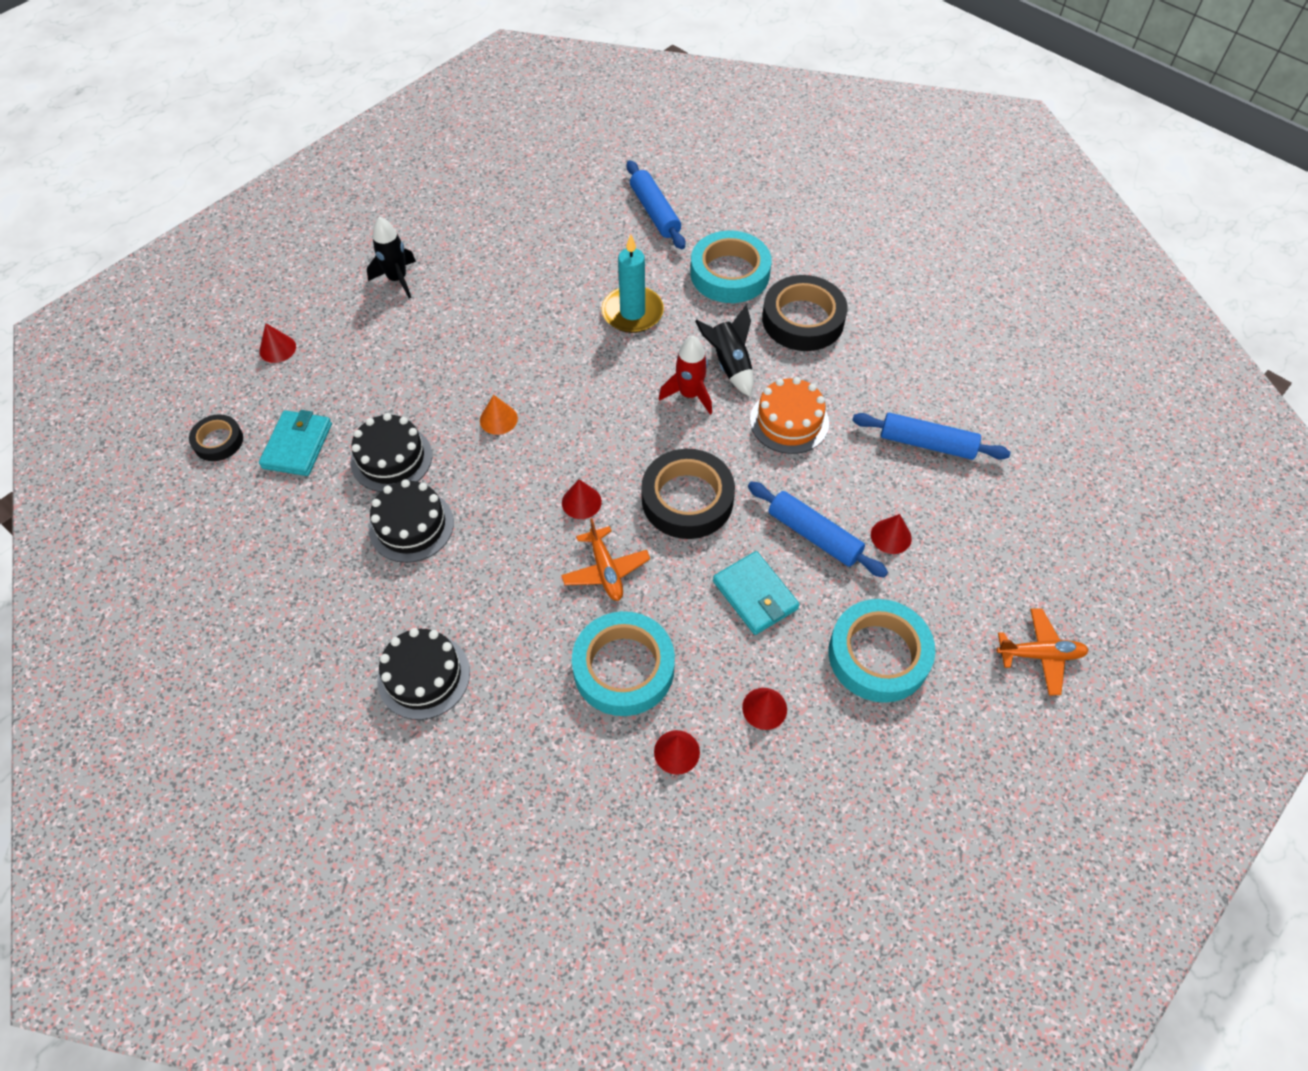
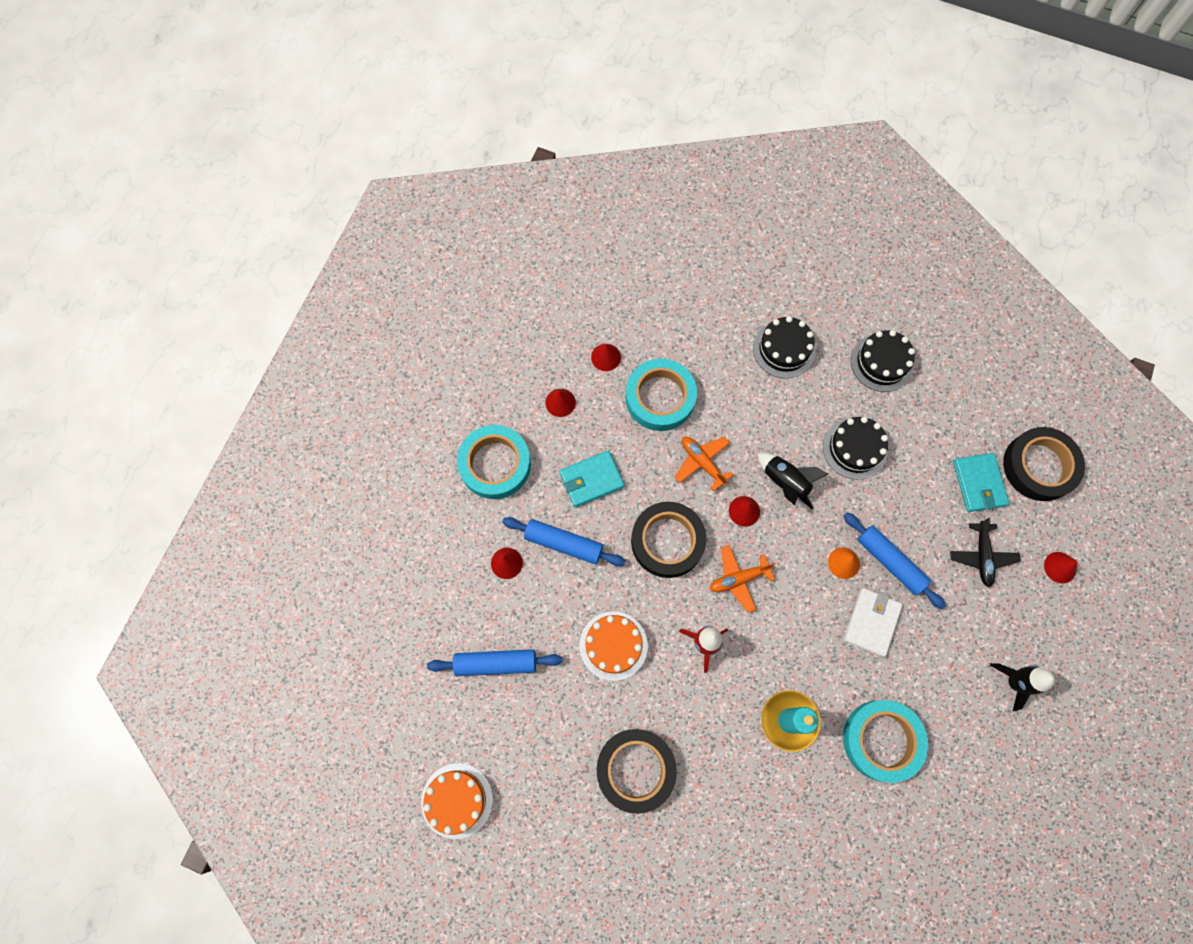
camera: 160 degrees right, 15 degrees up
(218, 441) = (1039, 466): black tape -> black tape, size x1.82
(348, 381) = (982, 556): none -> black plane
(391, 458) = (903, 498): black cake -> black cake (881, 362)
(503, 361) = (871, 622): none -> white wallet
(655, 212) = (826, 869): blue rolling pin -> blue rolling pin (890, 561)
(729, 274) = (721, 806): turquoise tape -> turquoise tape (881, 740)
(730, 365) = (682, 690): black rocket -> black rocket (785, 482)
(755, 595) = (591, 480): turquoise wallet -> turquoise wallet turned 60 degrees counterclockwise
(993, 346) = (457, 800): none -> orange cake
(1040, 655) = (384, 502): orange plane -> orange plane (738, 579)

